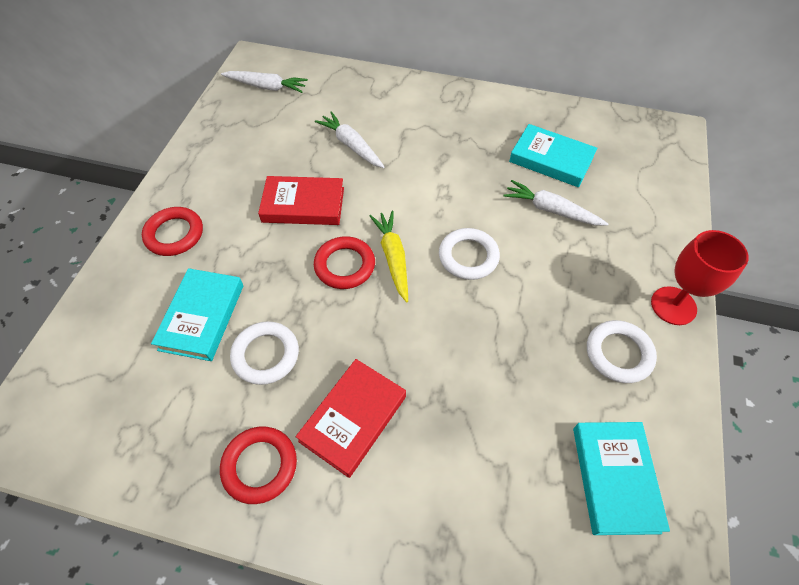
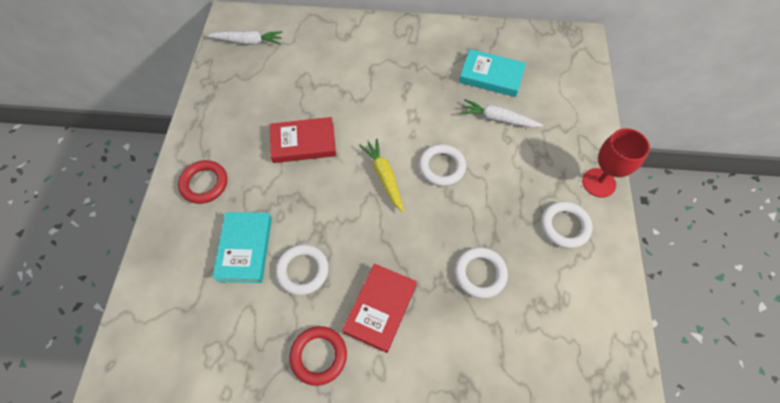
camera: 10 degrees left, 5 degrees up
(344, 265) = (348, 189): red ring -> none
(351, 145) = (331, 85): white carrot -> none
(493, 396) = (480, 274): none -> white ring
(614, 478) = (575, 319): turquoise book -> none

